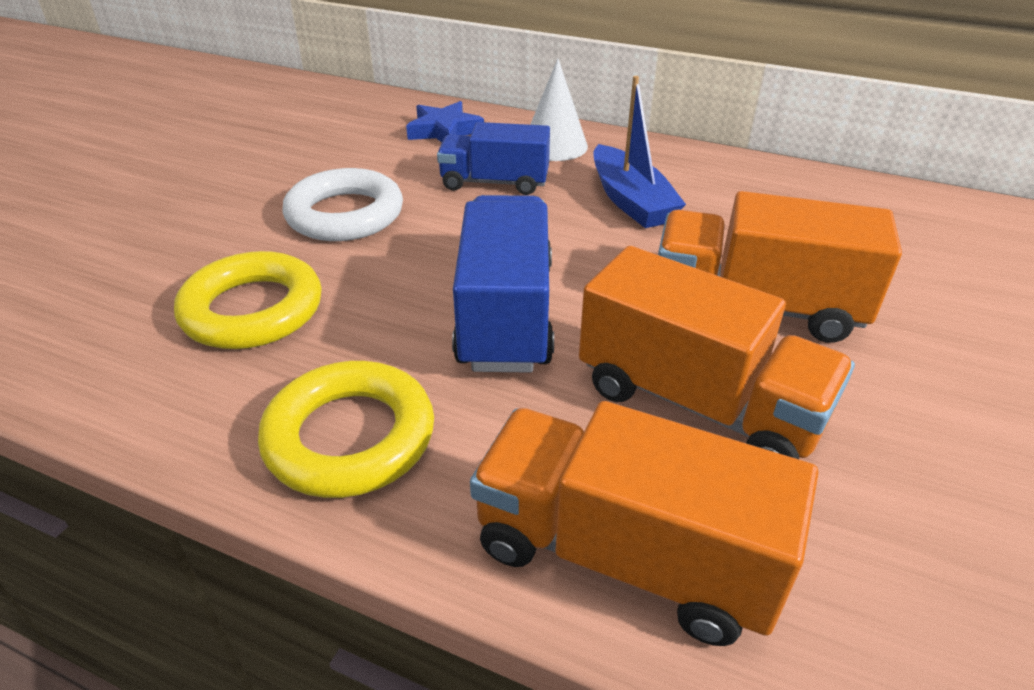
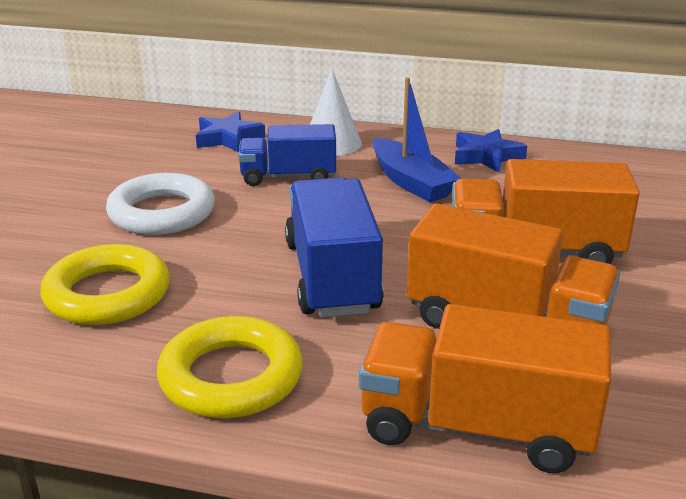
camera: 10 degrees left, 10 degrees down
(726, 176) = (486, 156): none -> blue star

